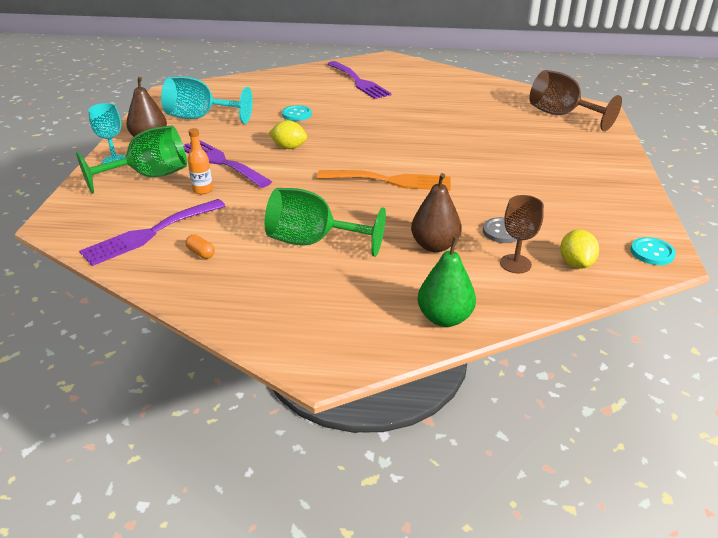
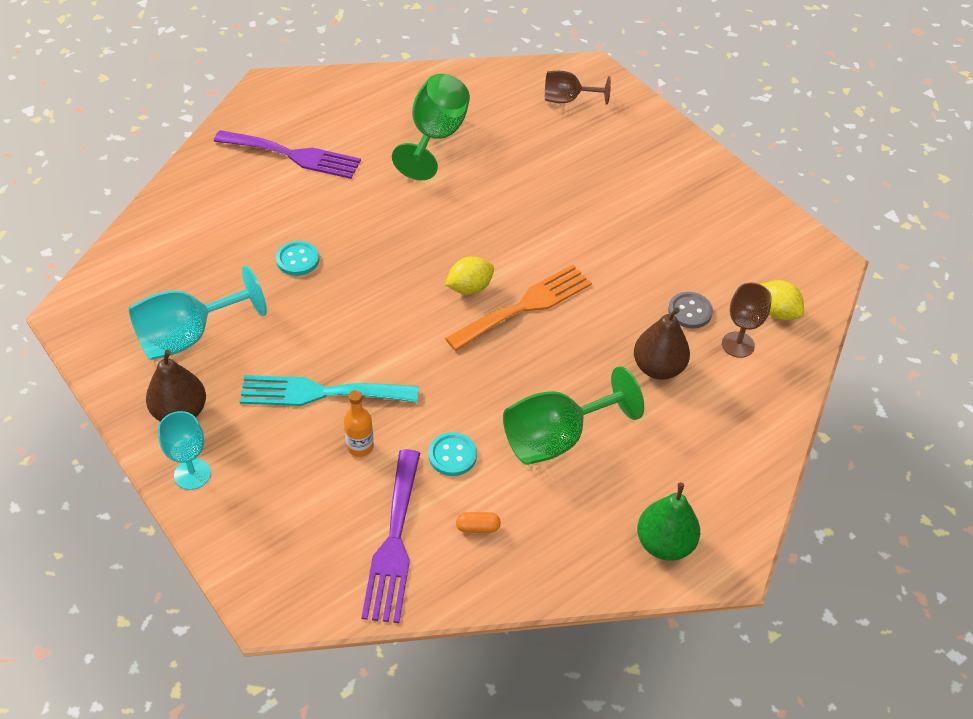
camera: 45 degrees left, 15 degrees up
(149, 176) = (271, 468): green goblet -> green goblet (435, 137)
(221, 162) = (320, 393): purple fork -> turquoise fork
(289, 147) = (362, 321): yellow lemon -> yellow lemon (469, 288)
(444, 318) = (753, 445): green pear -> green pear (664, 543)
(561, 115) = (567, 99): brown goblet -> brown goblet, size x0.62
(652, 253) = (814, 260): turquoise button -> turquoise button (452, 455)

